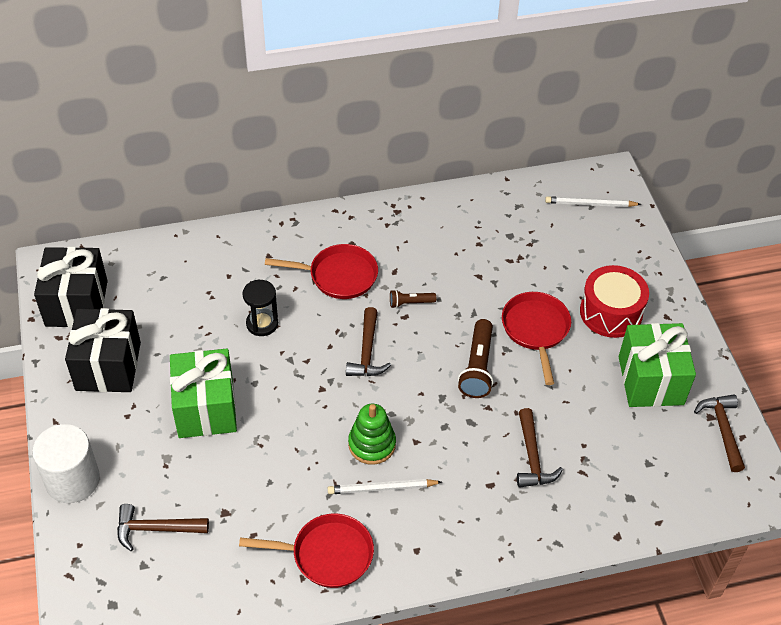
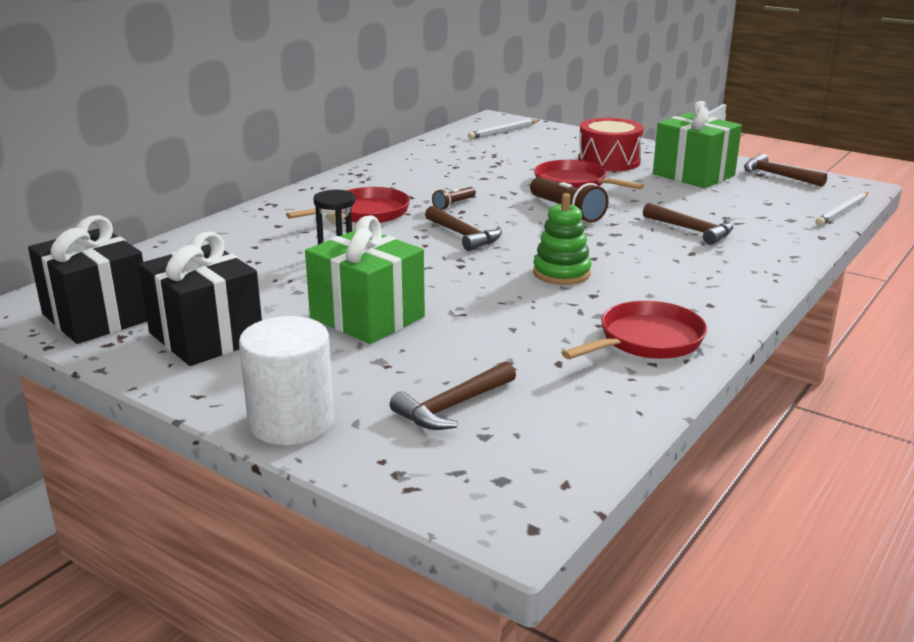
camera: 40 degrees left, 25 degrees down
(382, 488) = (616, 289): white pencil -> white pencil (842, 211)

